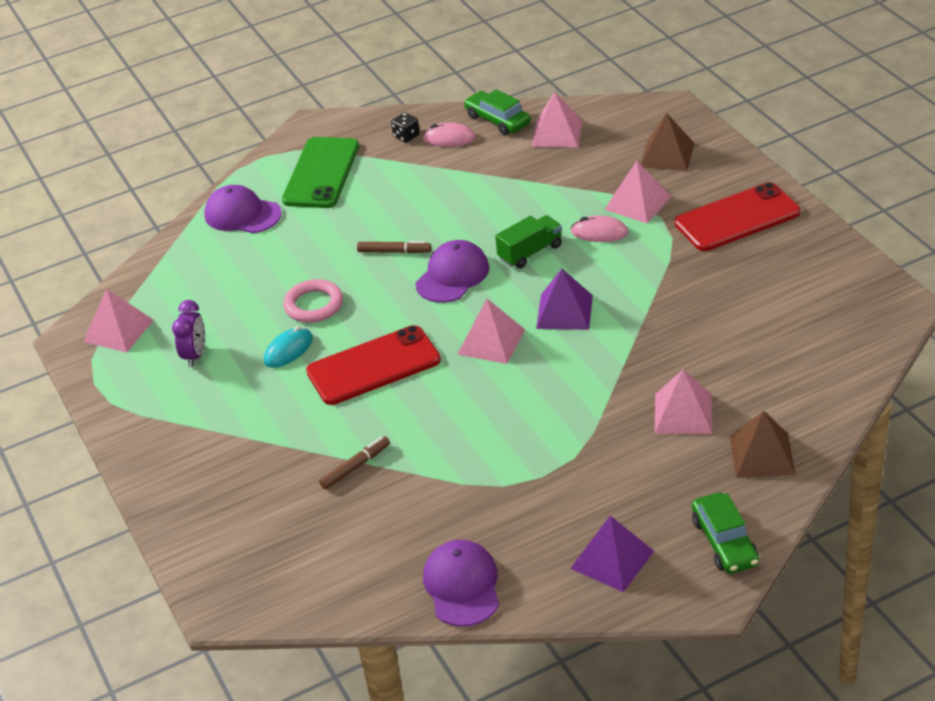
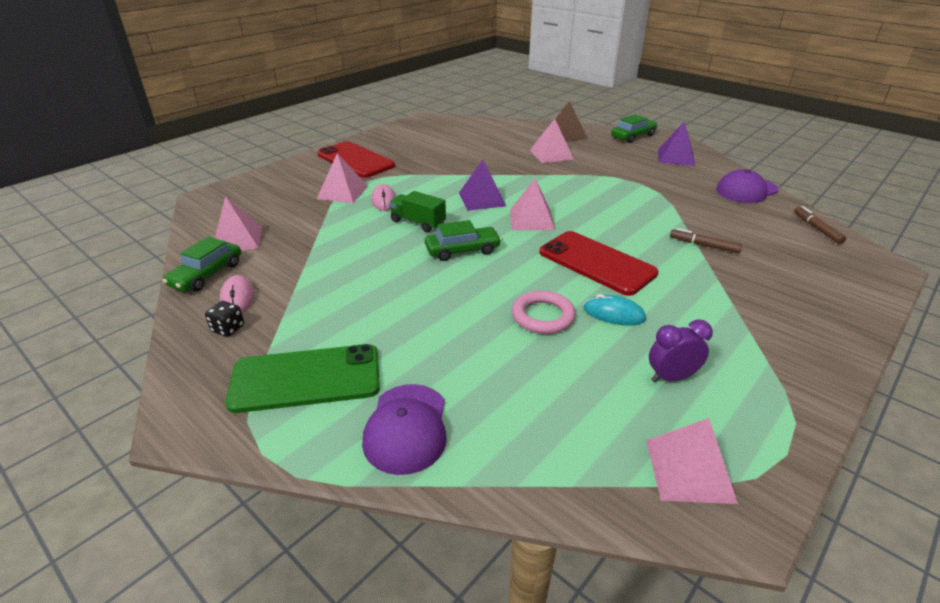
camera: 115 degrees left, 5 degrees down
(394, 252) = (441, 288): brown marker -> brown marker (817, 229)
(452, 276) = (462, 250): purple cap -> green car
(667, 155) = (277, 190): brown pyramid -> none

